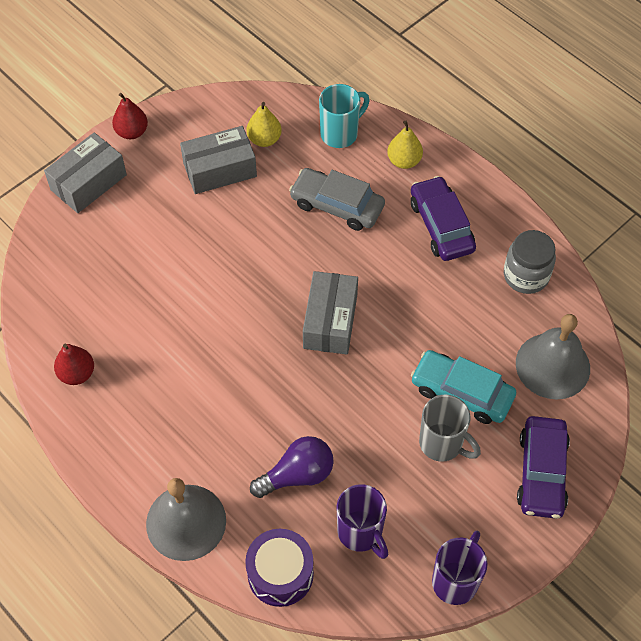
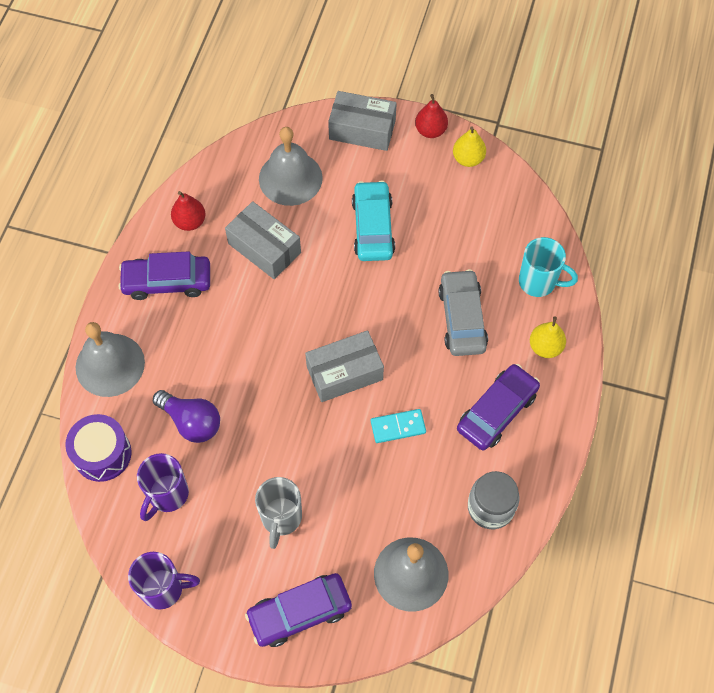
camera: 60 degrees right, 5 degrees up
(95, 265) = (290, 178): none -> grey bell
(129, 426) = (167, 282): none -> purple car
(220, 169) = (437, 212): grey box -> grey box (264, 248)
(264, 139) = (491, 228): yellow pear -> yellow pear (468, 159)
(409, 306) = (398, 427): none -> turquoise domino
(462, 392) = (339, 510): turquoise car -> turquoise car (373, 227)

